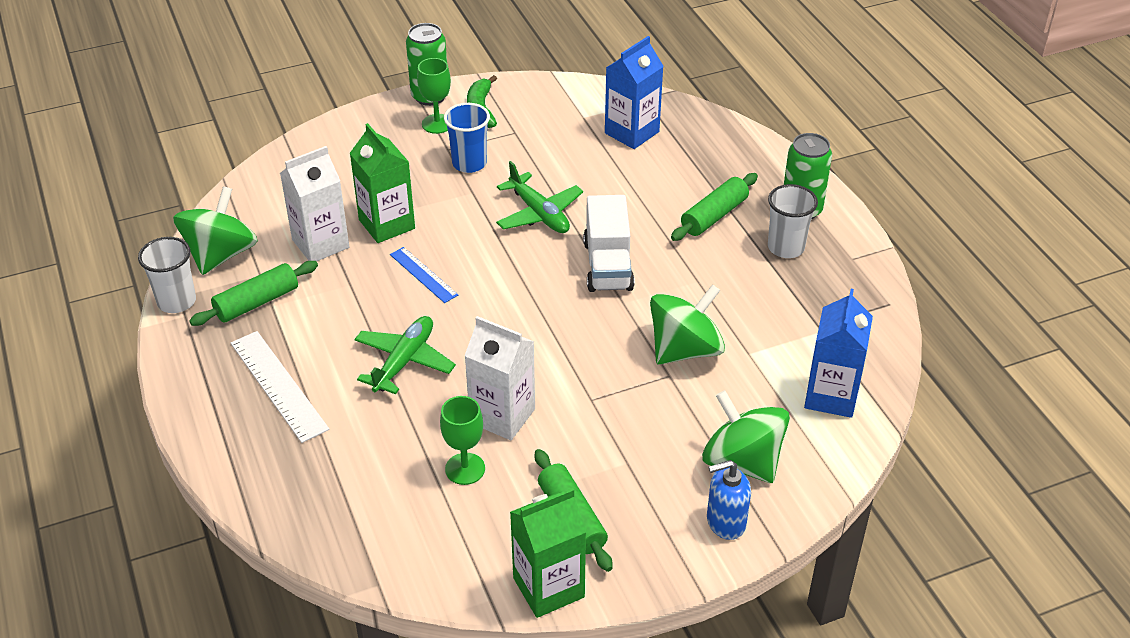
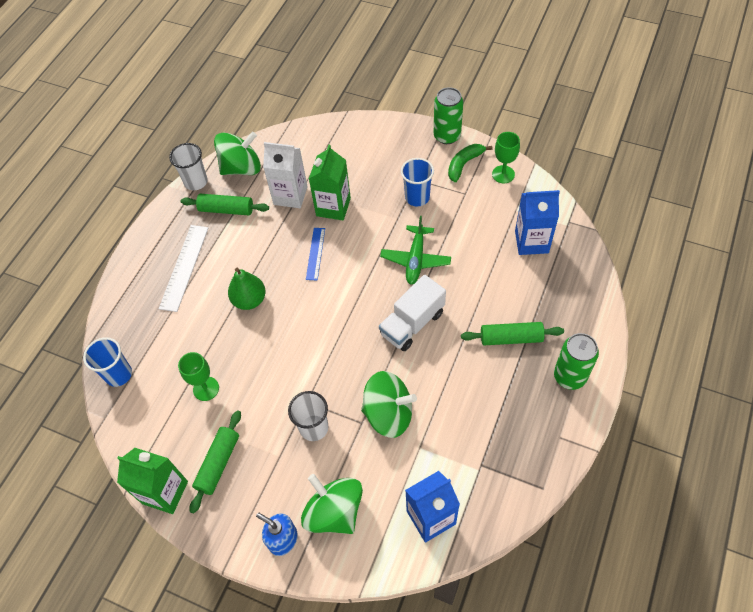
camera: 50 degrees right, 15 degrees up
(338, 534) = (118, 374): none -> blue cup
(404, 361) = (249, 300): green plane -> green pear
(437, 124) = (430, 158): green goblet -> green goblet (503, 174)
(502, 416) = (255, 373): white carton -> none
(742, 461) = (334, 512): green spinning top -> green spinning top turned 45 degrees counterclockwise
(786, 247) = (527, 395): white cup -> white cup (314, 428)

